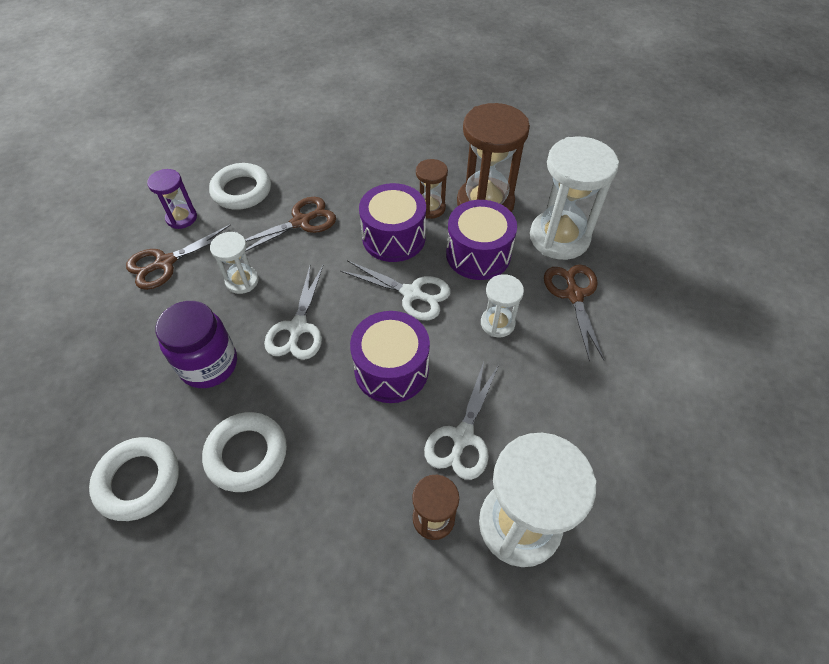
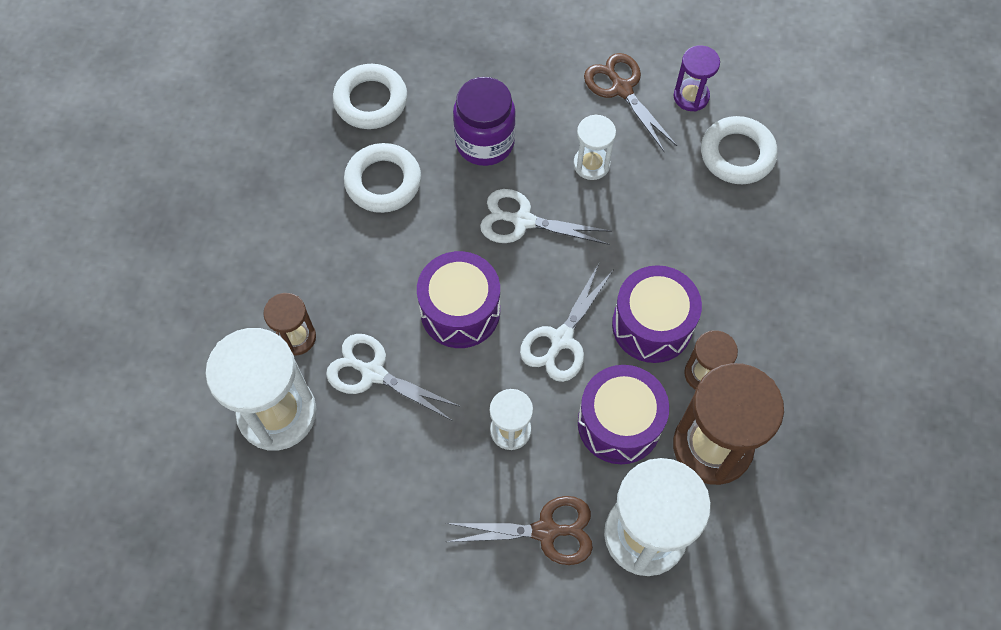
camera: 95 degrees right, 10 degrees up
(301, 222) = (681, 221): brown scissors -> none

